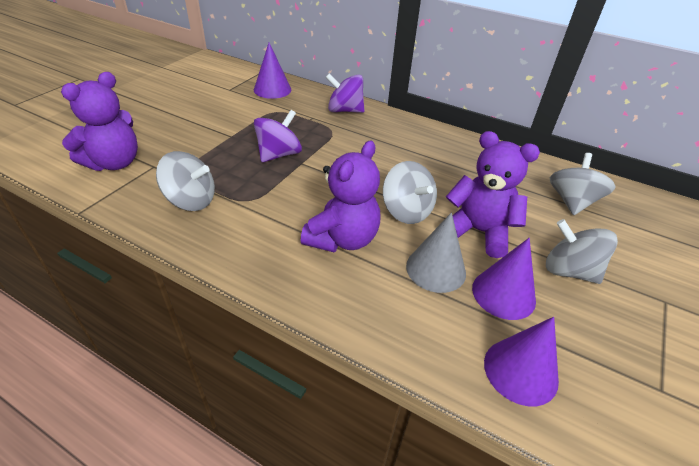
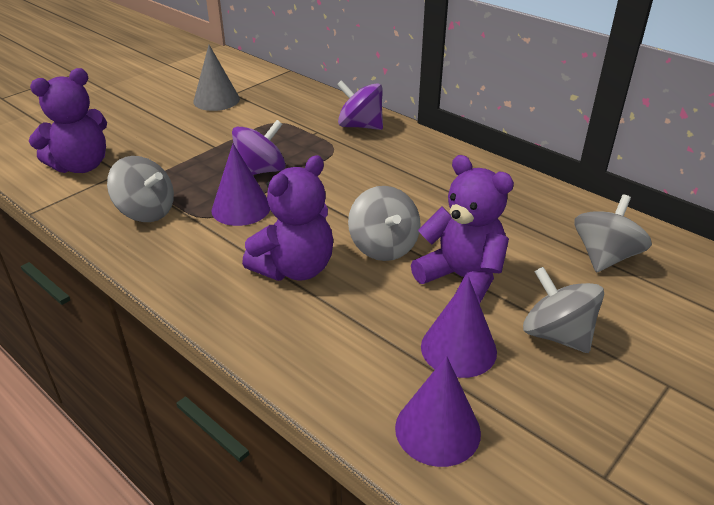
camera: 15 degrees right, 5 degrees down
(272, 89) = (283, 96): purple cone -> purple cone (241, 208)
(436, 269) = (389, 312): grey cone -> grey cone (216, 100)

